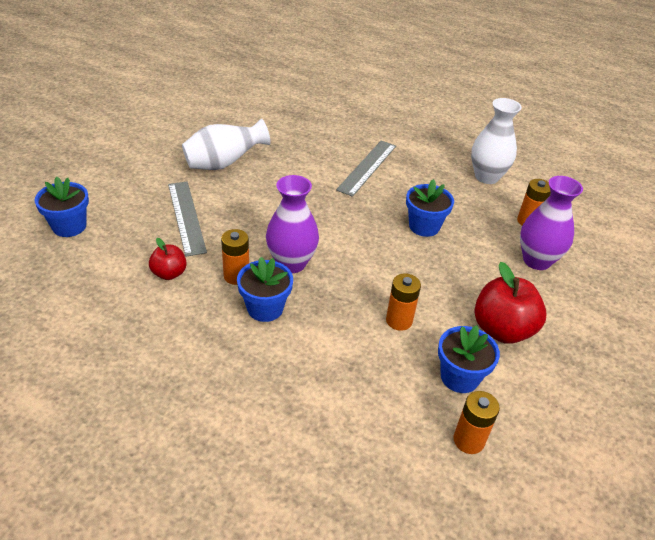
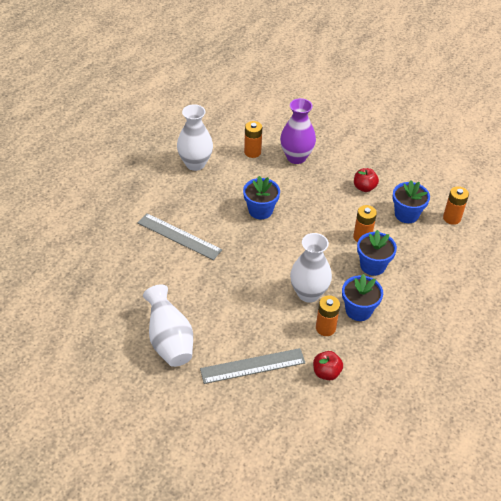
camera: 85 degrees left, 5 degrees up
(69, 226) = (269, 457): blue flower pot -> blue flower pot (372, 265)
(291, 263) = (308, 293): purple vase -> white vase
(502, 329) = (364, 187): red apple -> red apple, size x0.56

